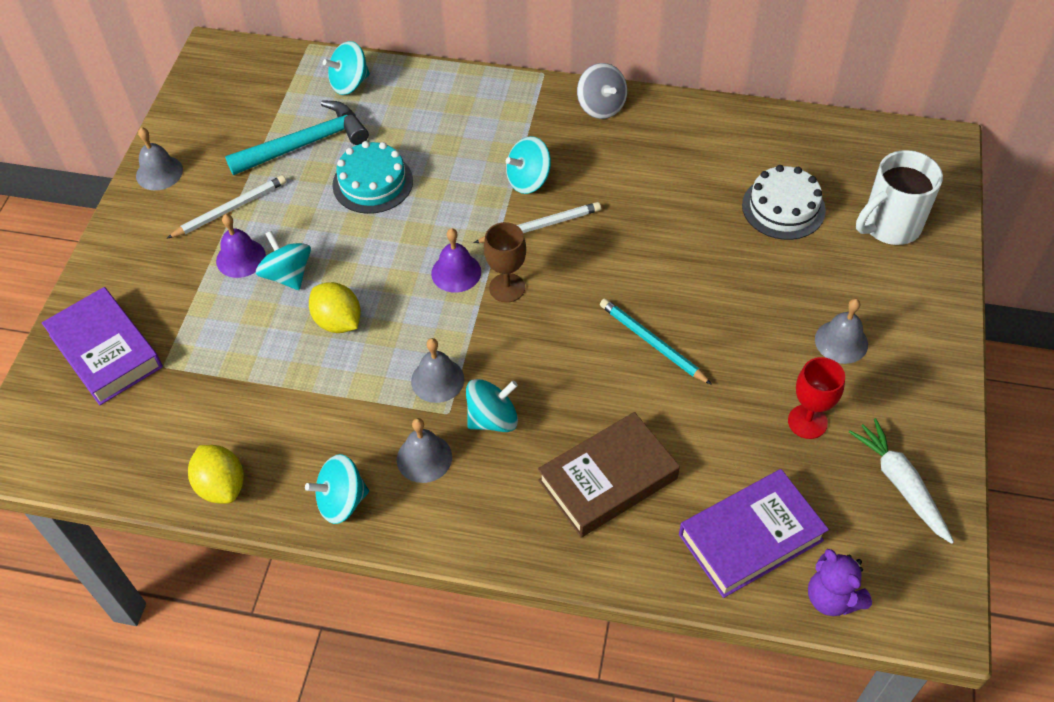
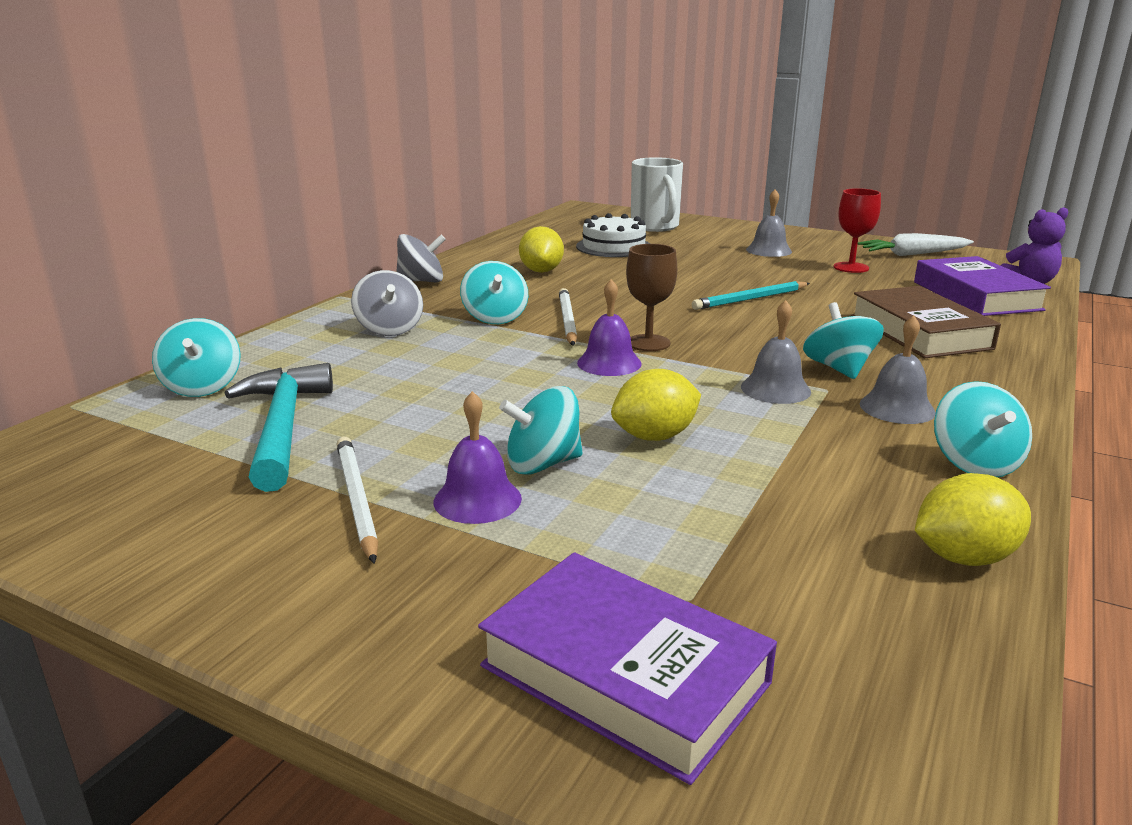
camera: 75 degrees left, 30 degrees down
(105, 351) = (624, 674): purple book -> purple book turned 60 degrees clockwise
(159, 172) = (179, 567): grey bell -> none
(372, 183) = (414, 391): turquoise cake -> none
(480, 129) = (390, 329): none -> grey spinning top
(669, 174) = (541, 271): none -> yellow lemon

